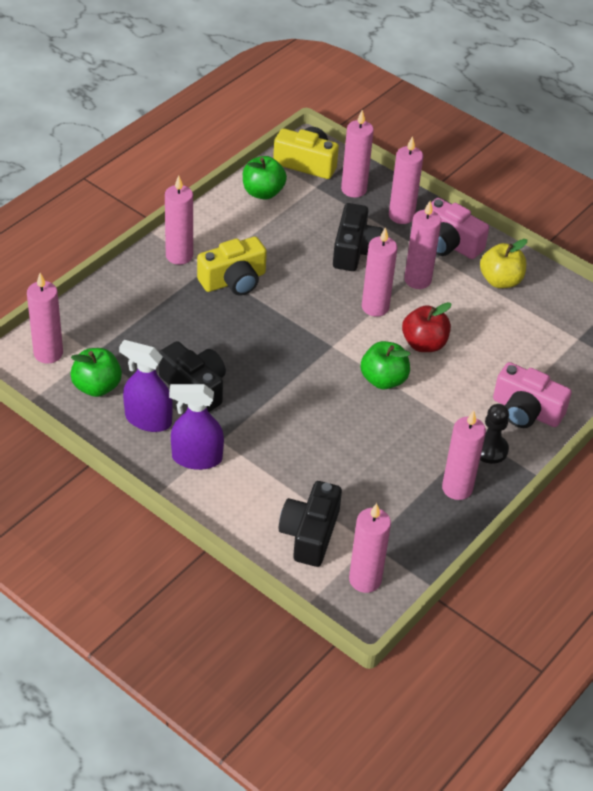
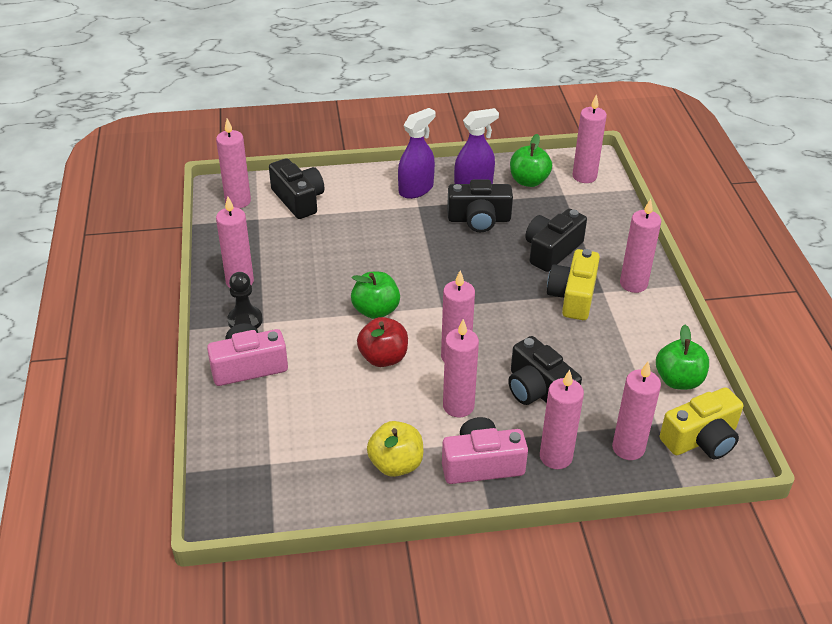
camera: 135 degrees right, 5 degrees down
(188, 320) = (551, 251): none -> black camera

